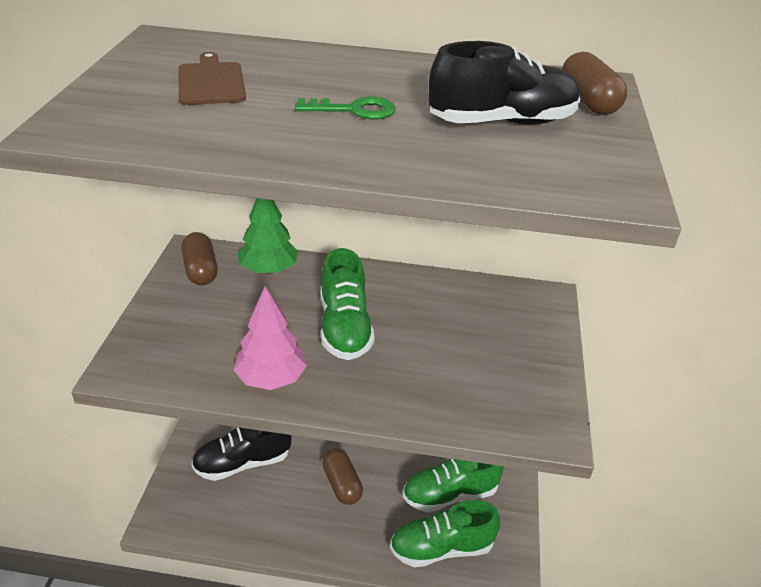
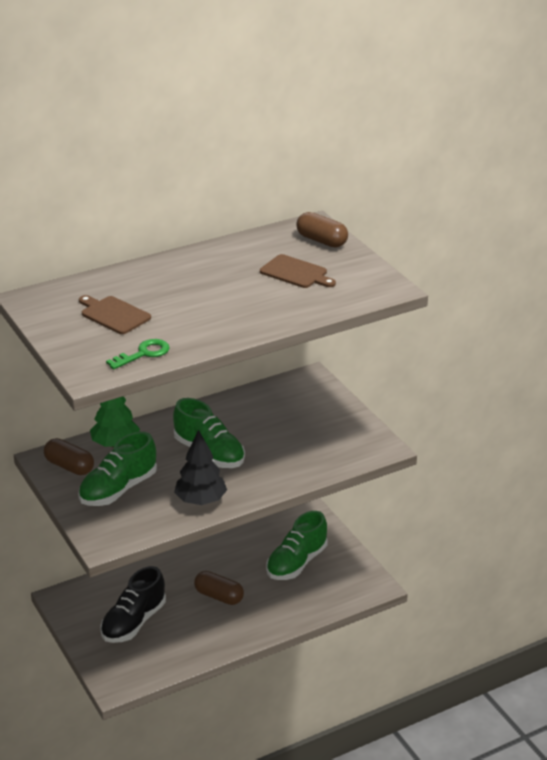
camera: 35 degrees left, 5 degrees down
(271, 378) = (201, 501): pink tree -> black tree
(354, 110) = (215, 298): green key -> green key (143, 354)
(441, 548) = (320, 594): green shoe -> green shoe (118, 489)
(502, 122) = (296, 273): black shoe -> brown cutting board

